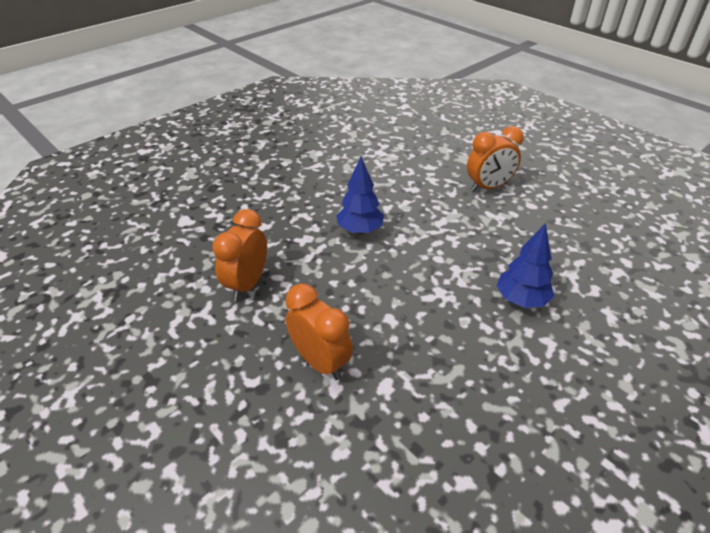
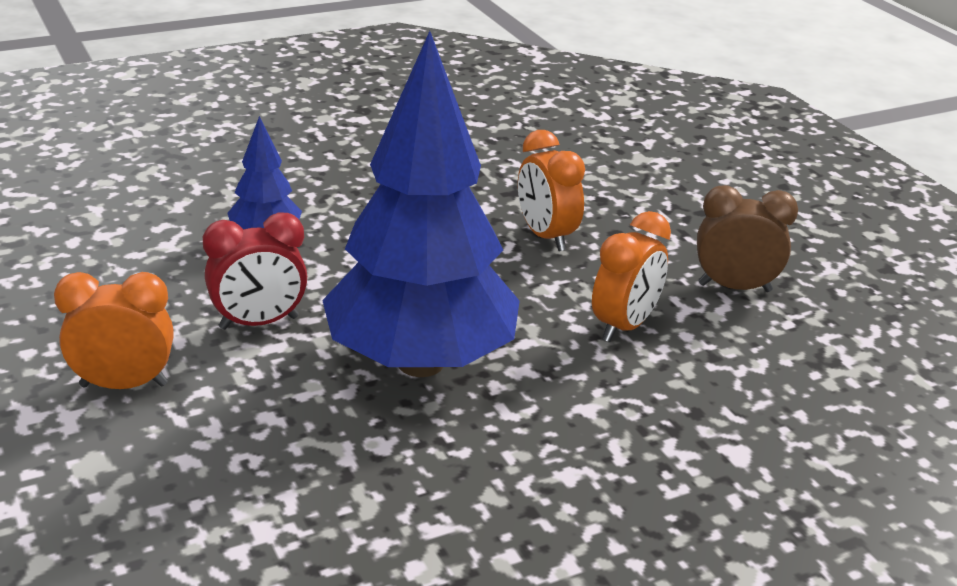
camera: 165 degrees left, 10 degrees down
(163, 344) = (734, 288): none -> brown clock
(360, 230) = (420, 362): blue tree -> blue tree, size x2.29
(461, 232) = (259, 323): none -> red clock

